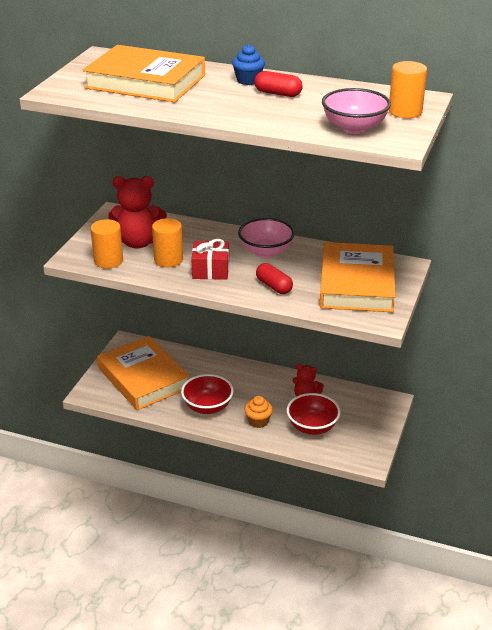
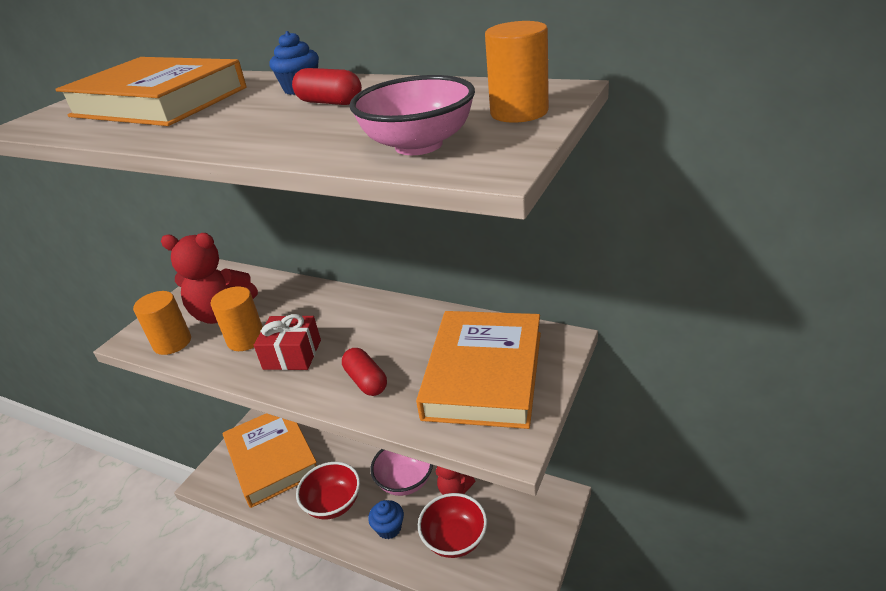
camera: 10 degrees right, 0 degrees up
(258, 421) = (389, 528): orange cupcake -> blue cupcake
(266, 252) = (374, 323): pink bowl -> pink bowl (405, 481)

